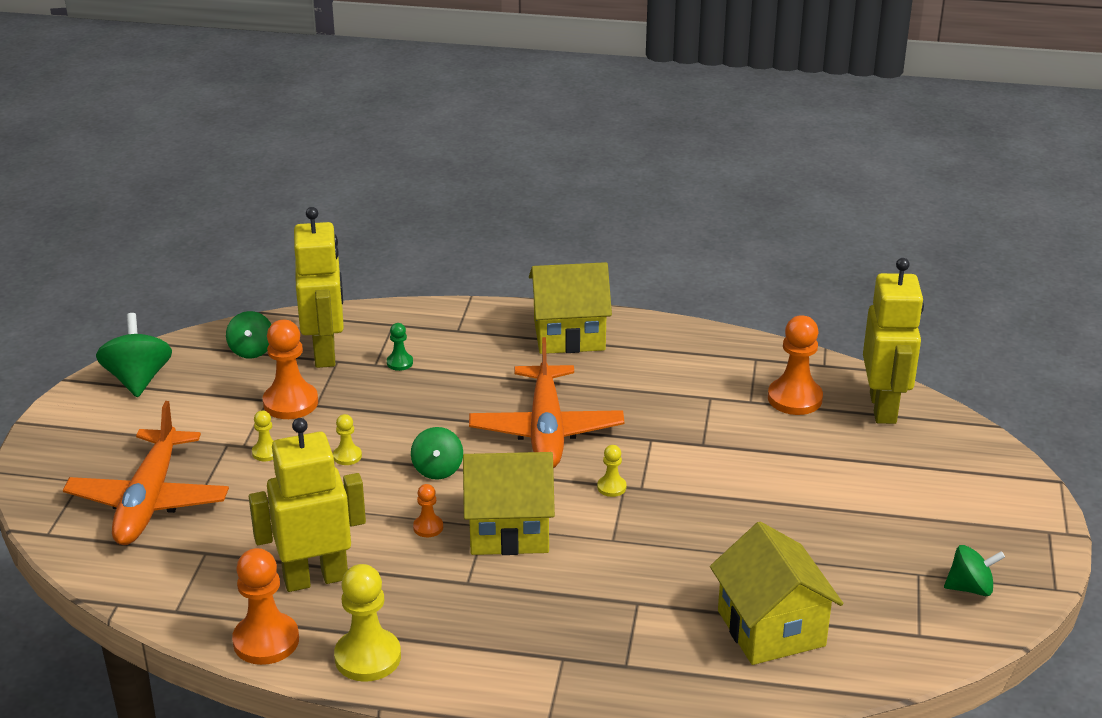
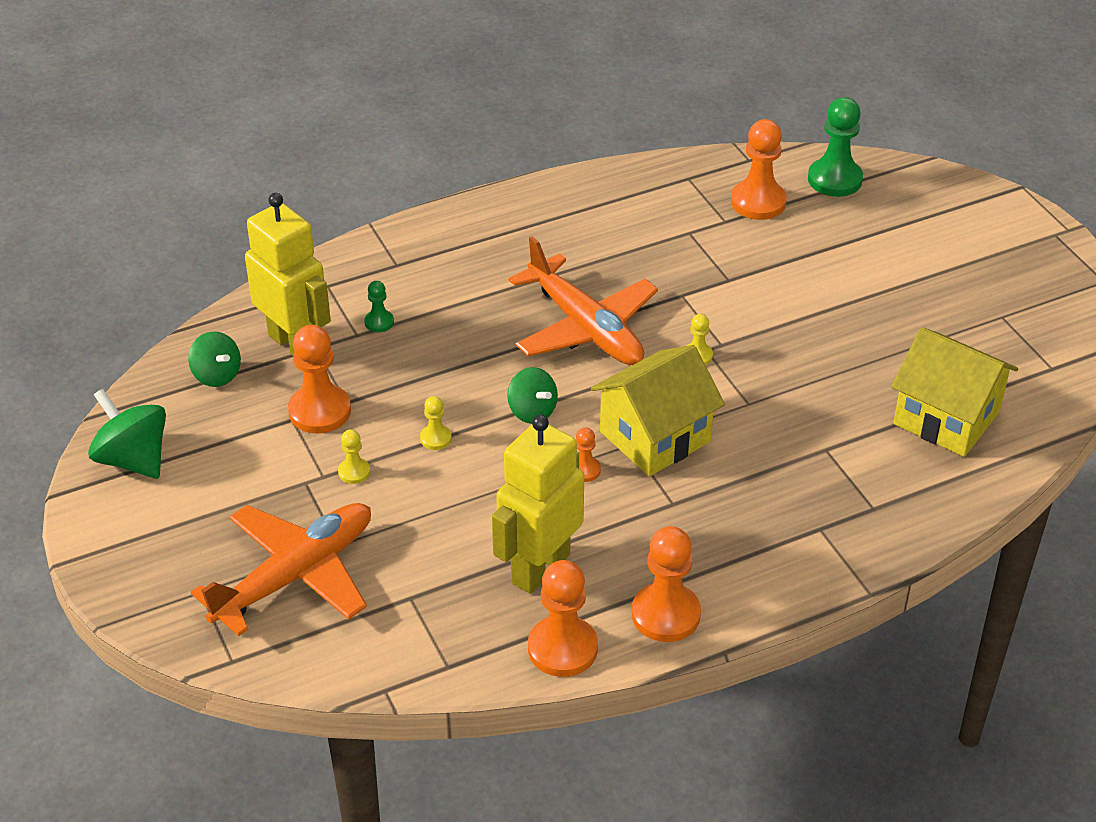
camera: 35 degrees left, 10 degrees up
(149, 500) = (295, 576): orange plane -> orange plane turned 105 degrees counterclockwise
(368, 657) = (665, 614): yellow pawn -> orange pawn
(569, 334) = (504, 224): yellow house -> none
(883, 408) = (834, 179): yellow robot -> green pawn
(970, 588) = (1049, 310): green spinning top -> none

